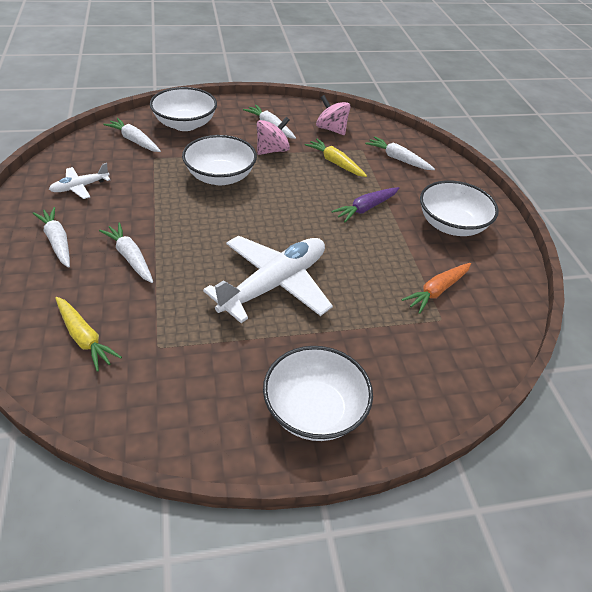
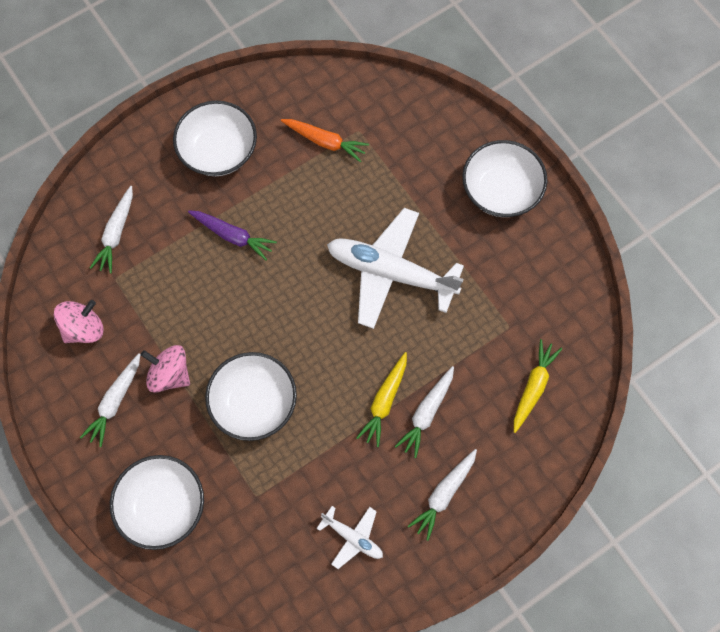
camera: 110 degrees left, 25 degrees up
(134, 141) = (232, 542): white carrot -> none
(331, 129) = (84, 328): pink spinning top -> pink spinning top turned 150 degrees counterclockwise
(335, 163) = (160, 296): yellow carrot -> yellow carrot (384, 402)

